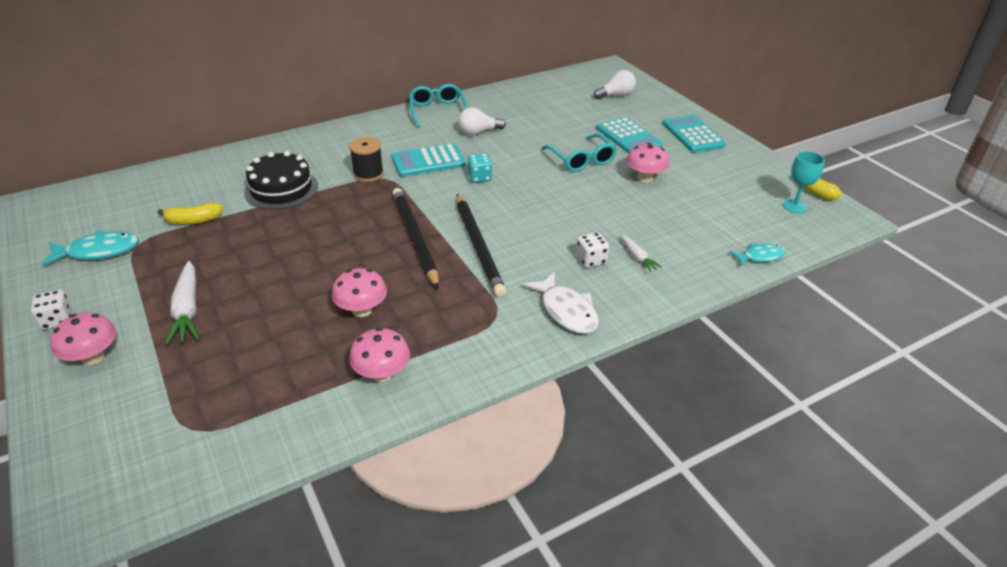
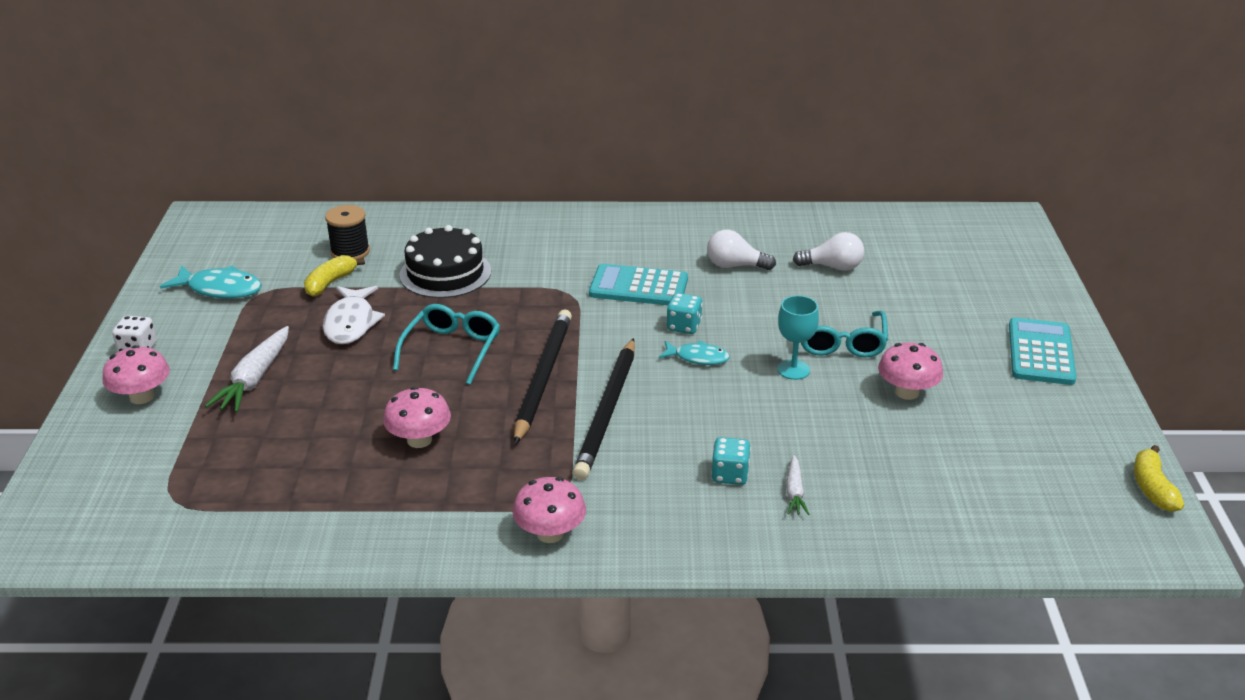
camera: 30 degrees right, 5 degrees down
(193, 220) = (330, 283): yellow banana -> yellow banana turned 105 degrees clockwise
(368, 174) = (555, 282): black spool -> black spool (350, 251)
(382, 373) = (384, 515): pink mushroom -> pink mushroom (550, 533)
(437, 111) = (706, 223): turquoise glasses -> turquoise glasses (451, 350)
(566, 311) = (643, 524): white fish -> white fish (351, 323)
(591, 260) = (730, 475): white dice -> turquoise dice
(616, 95) = (979, 263): white light bulb -> white light bulb (832, 267)
(628, 137) = (938, 329): turquoise calculator -> none
(760, 256) = (968, 550): turquoise fish -> turquoise fish (698, 358)
(794, 206) = (1097, 501): turquoise goblet -> turquoise goblet (793, 370)

